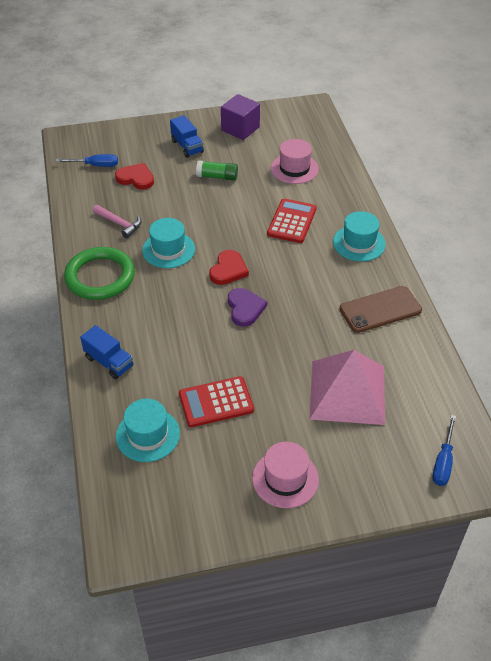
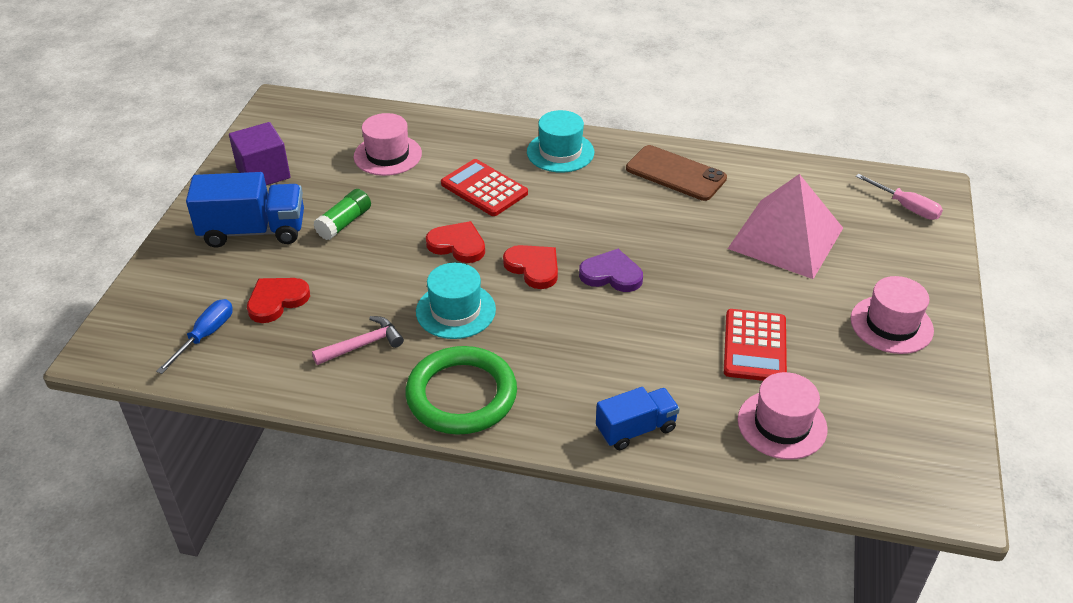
camera: 65 degrees left, 5 degrees down
(148, 435) = (782, 424): turquoise hat -> pink hat
(187, 146) = (253, 231): blue truck -> blue truck, size x1.61
(228, 229) = (457, 245): none -> red heart
(380, 309) = (675, 174): brown phone -> brown phone turned 60 degrees counterclockwise
(443, 462) = (906, 207): blue screwdriver -> pink screwdriver

